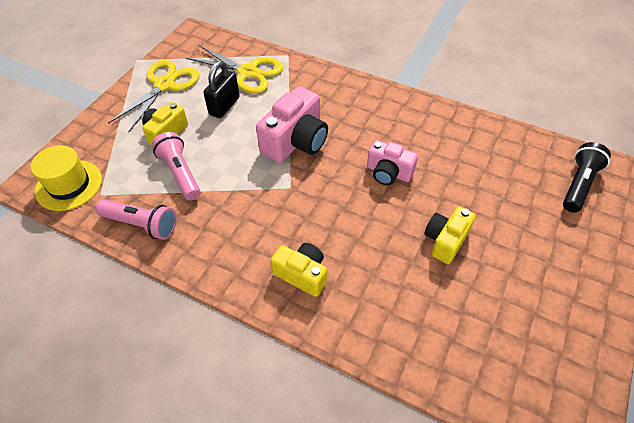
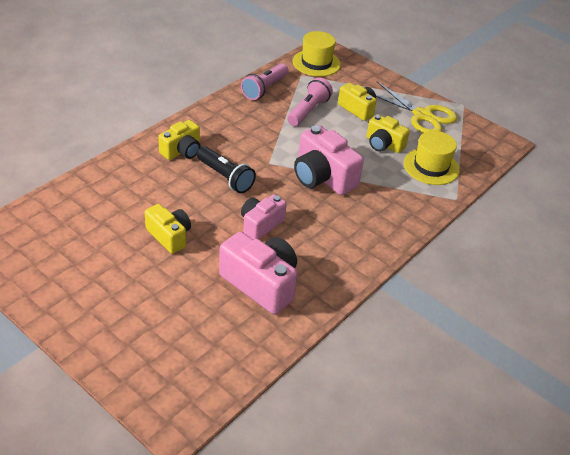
camera: 100 degrees right, 10 degrees down
(180, 173) = (308, 111): pink flashlight -> pink flashlight turned 45 degrees counterclockwise
(224, 106) = (383, 144): black padlock -> yellow camera
(248, 72) = (431, 166): yellow scissors -> yellow hat
(461, 156) = (261, 284): none -> pink camera
(578, 184) = (182, 365): black flashlight -> black flashlight (225, 177)

